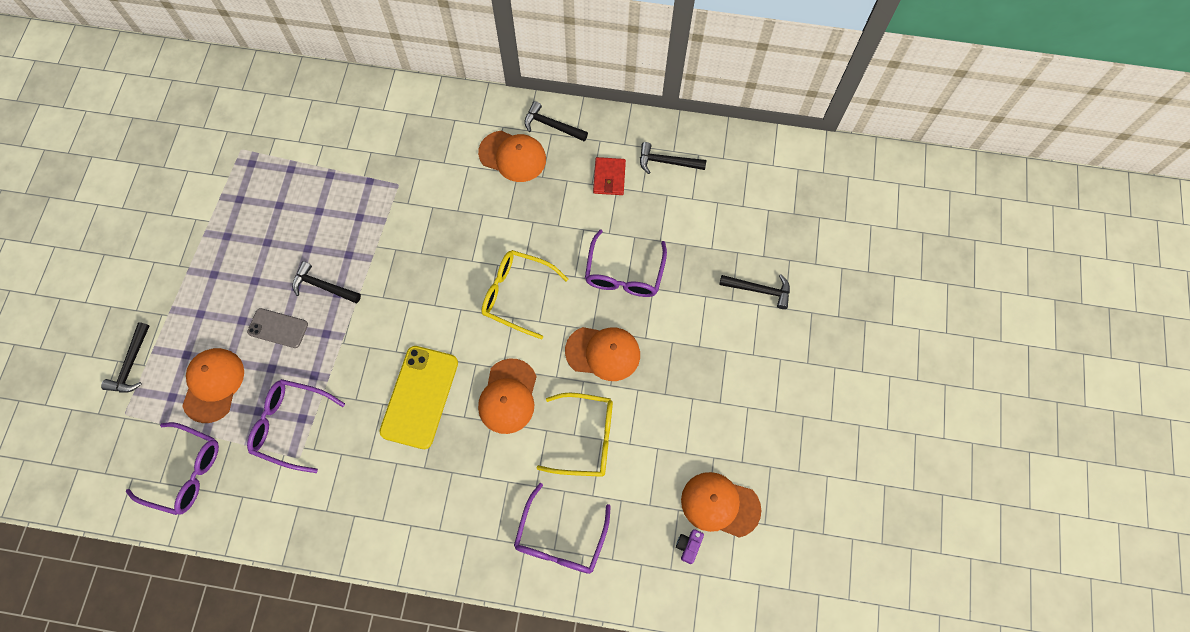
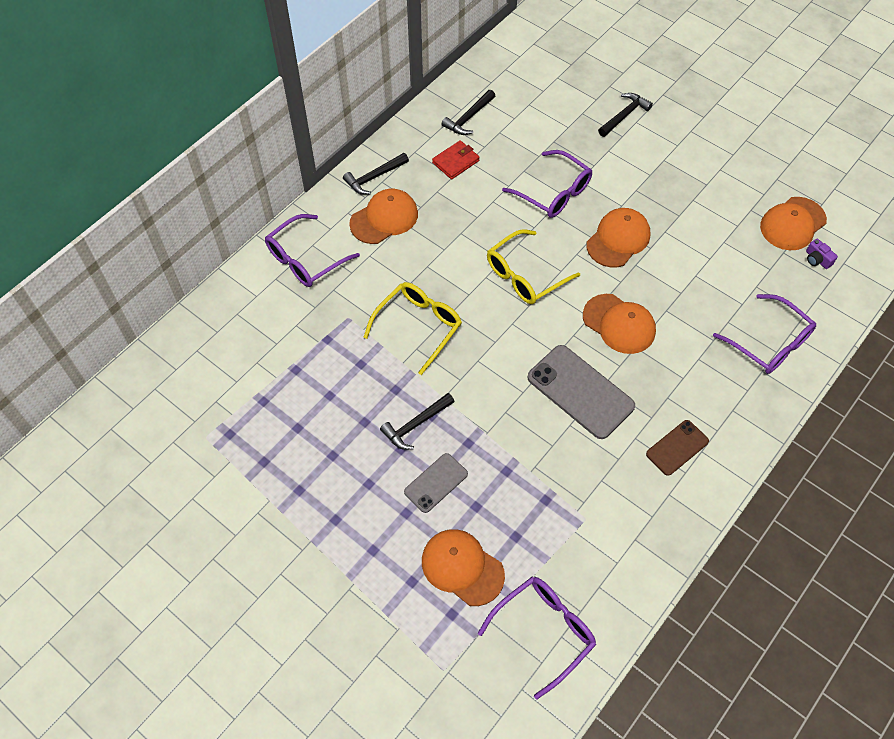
camera: 60 degrees left, 10 degrees down
(131, 364) = (389, 641): black hammer -> none
(291, 425) = (547, 512): purple glasses -> purple glasses (305, 259)
(403, 502) = (677, 447): none -> brown phone
(419, 397) = (580, 392): yellow phone -> grey phone
(586, 438) = (689, 285): yellow glasses -> yellow glasses (418, 326)
(609, 178) = (455, 162): red wallet -> red wallet turned 75 degrees counterclockwise

